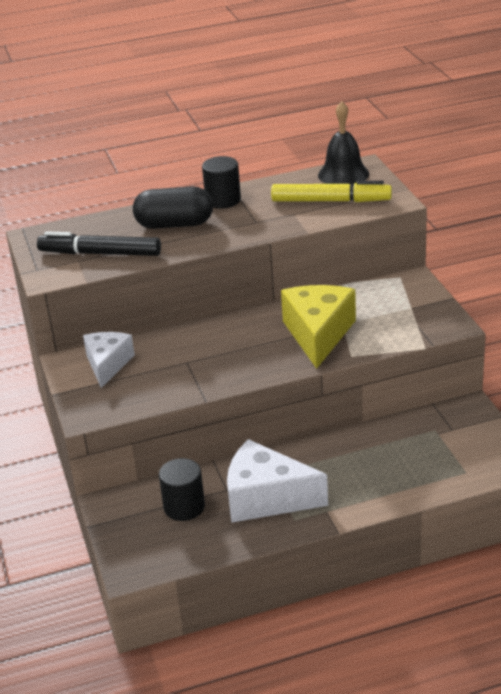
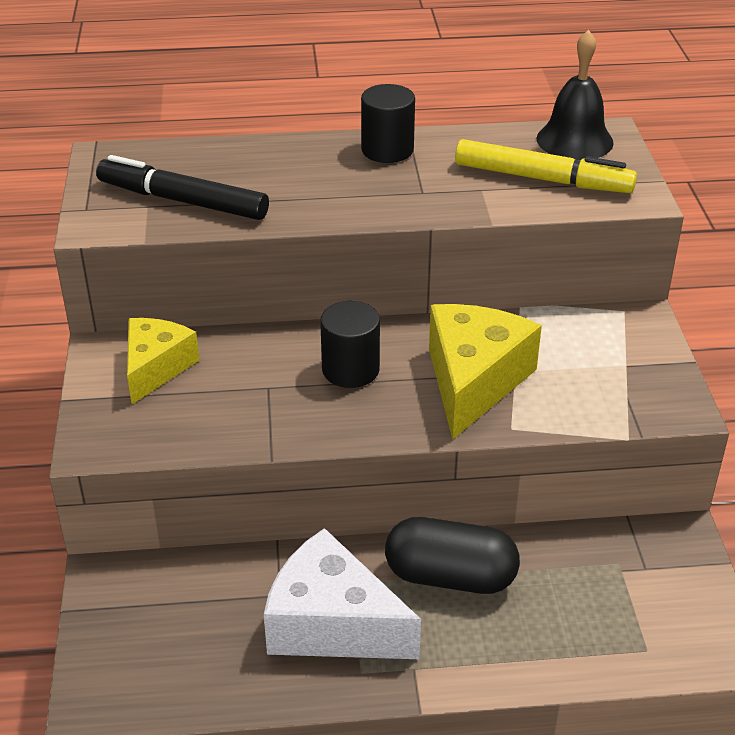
camera: 10 degrees right, 5 degrees up
(107, 364) = (156, 368): white cheese -> yellow cheese
(174, 224) = (305, 175): black capsule -> black capsule (450, 576)
(184, 507) = (208, 611): black cylinder -> black cylinder (350, 370)

